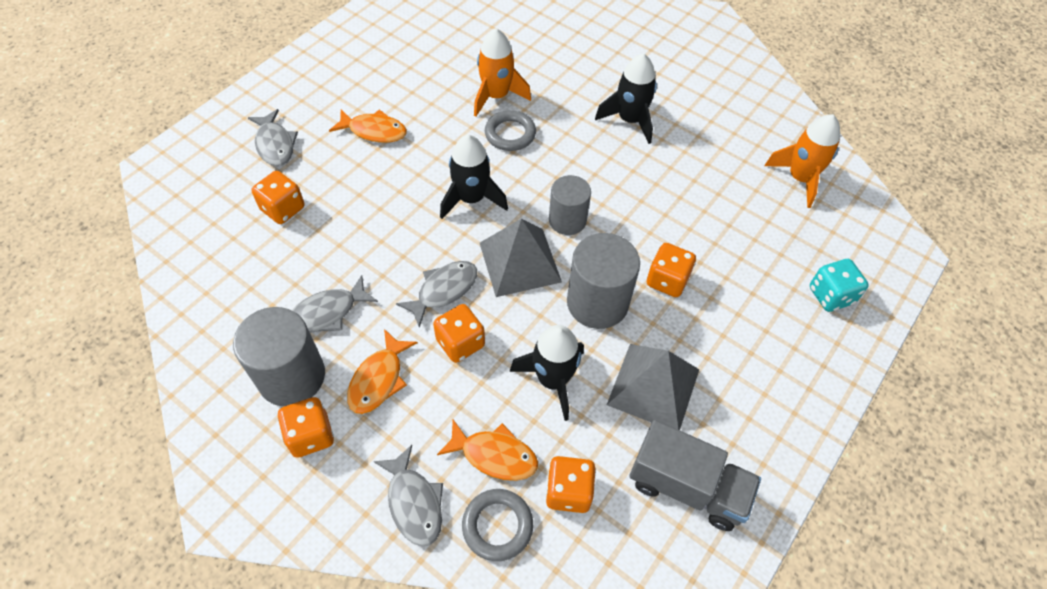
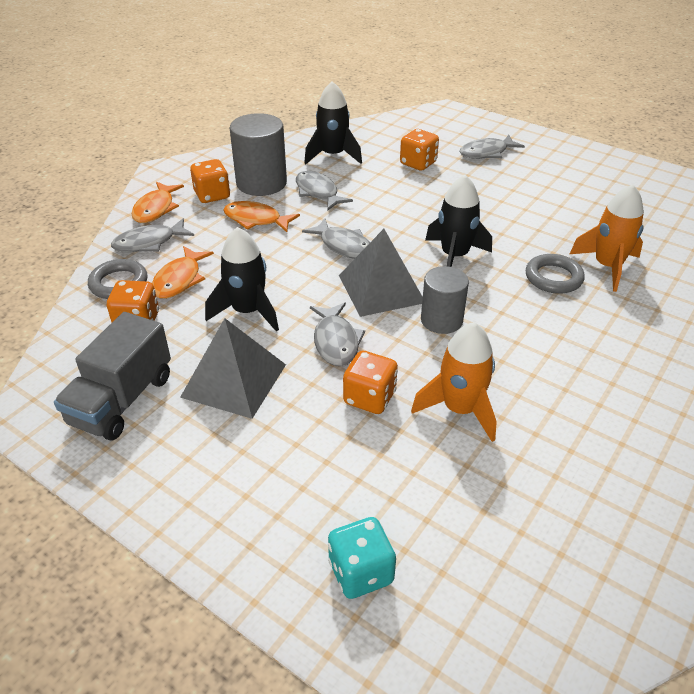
camera: 90 degrees right, 15 degrees down
(374, 131) = (522, 197): orange fish -> orange fish (156, 209)
(460, 343) = (289, 257): orange dice -> none
(597, 302) = (336, 341): grey cylinder -> grey fish
(630, 120) = (620, 374): black rocket -> black rocket (333, 155)
(800, 178) = (580, 564): orange rocket -> orange rocket (460, 409)

